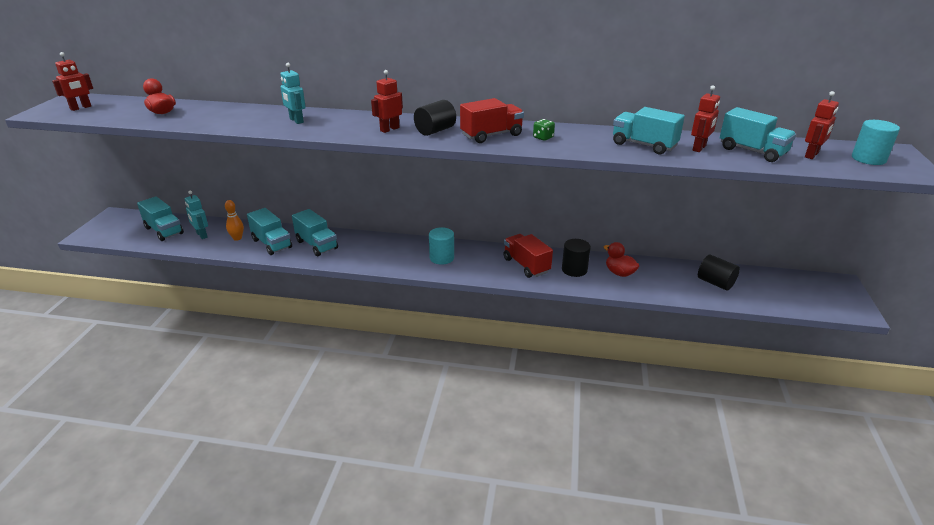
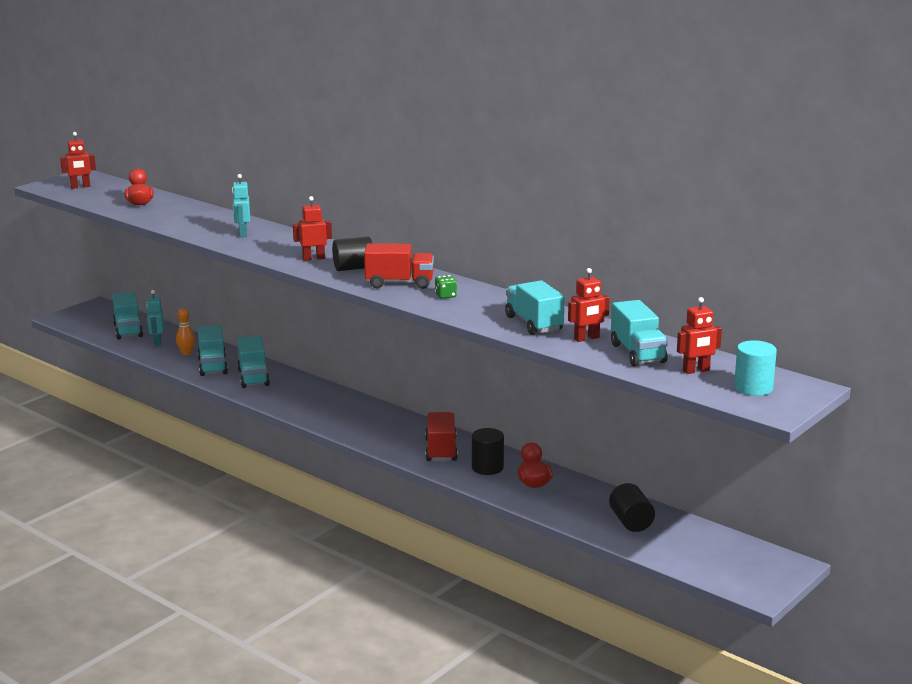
camera: 30 degrees right, 10 degrees down
(441, 258) = (362, 420): turquoise cylinder -> none

